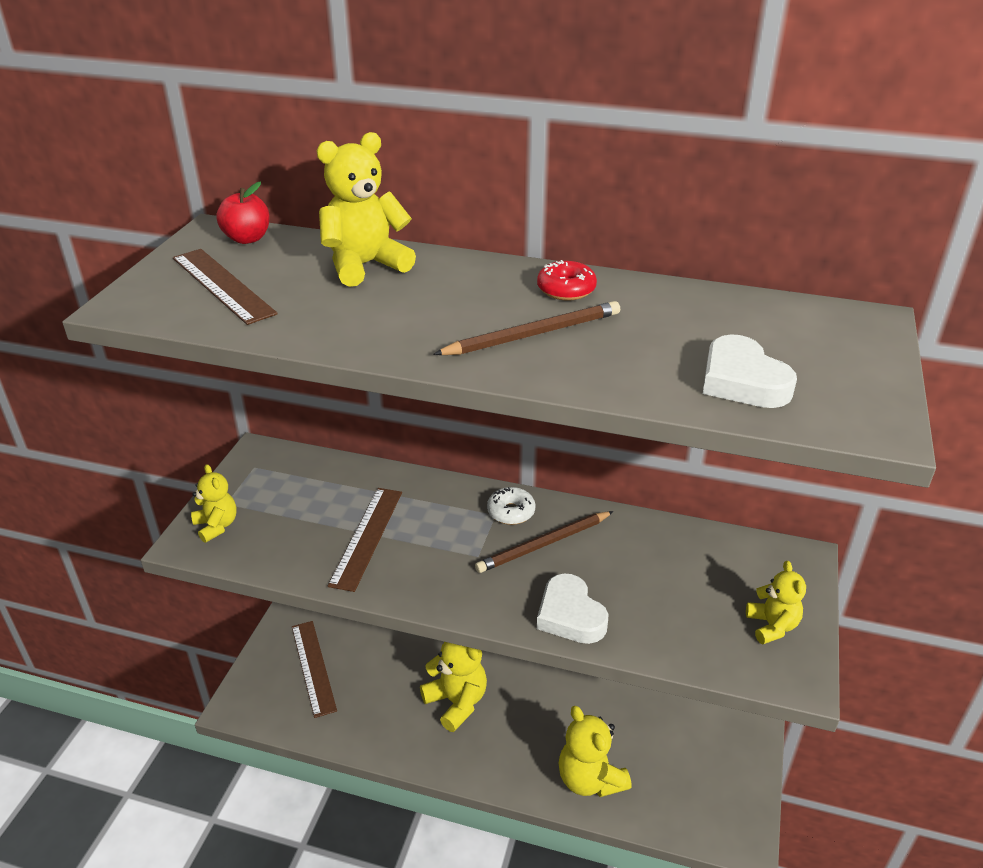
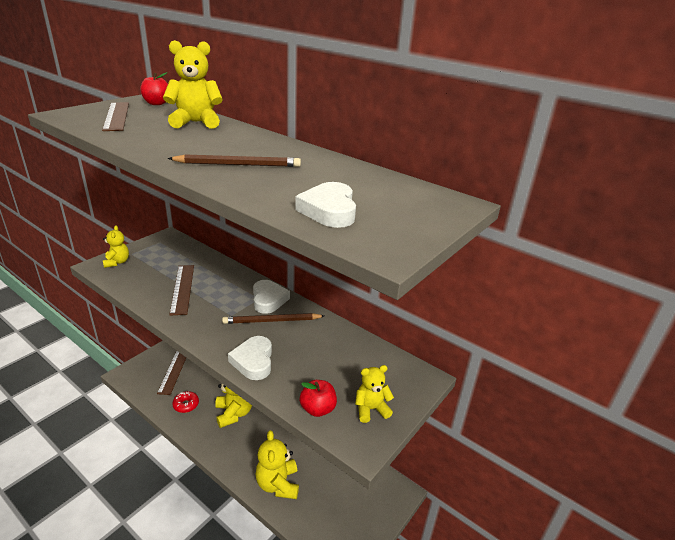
camera: 20 degrees right, 5 degrees down
(367, 537) = (182, 289): brown ruler -> brown ruler turned 45 degrees counterclockwise
(511, 512) = (268, 299): white donut -> white heart
(566, 289) = (286, 152): red donut -> red donut (186, 405)
(708, 651) = (318, 409): none -> red apple
(772, 626) = (371, 409): yellow teddy bear -> yellow teddy bear turned 120 degrees counterclockwise

